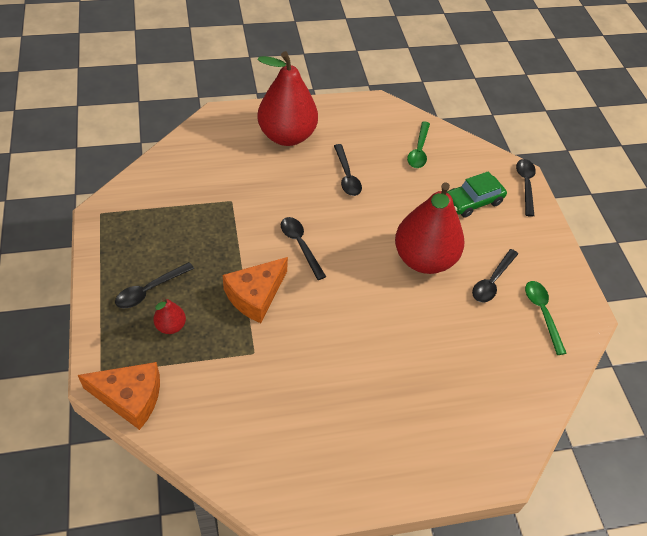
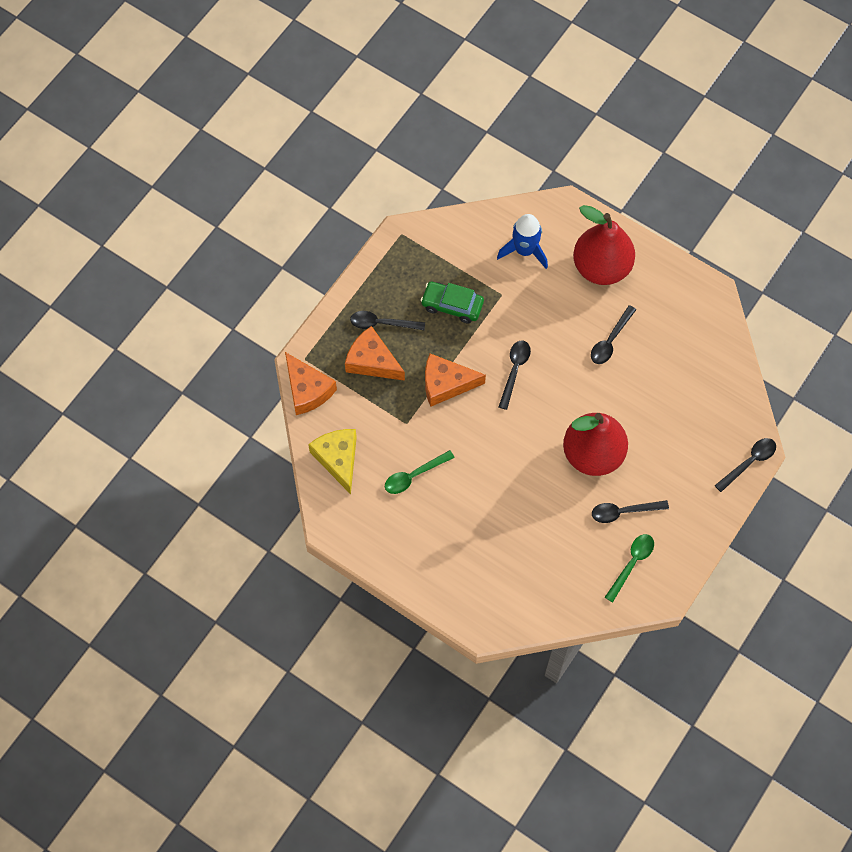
camera: 50 degrees right, 15 degrees up
(171, 326) = (372, 361): red pear -> orange cheese
(217, 161) = (524, 250): none -> blue rocket
(222, 435) = (338, 459): none -> yellow cheese
(419, 150) = (695, 363): green spoon -> green spoon (414, 475)
(473, 201) = (687, 441): green car -> green car (452, 305)

